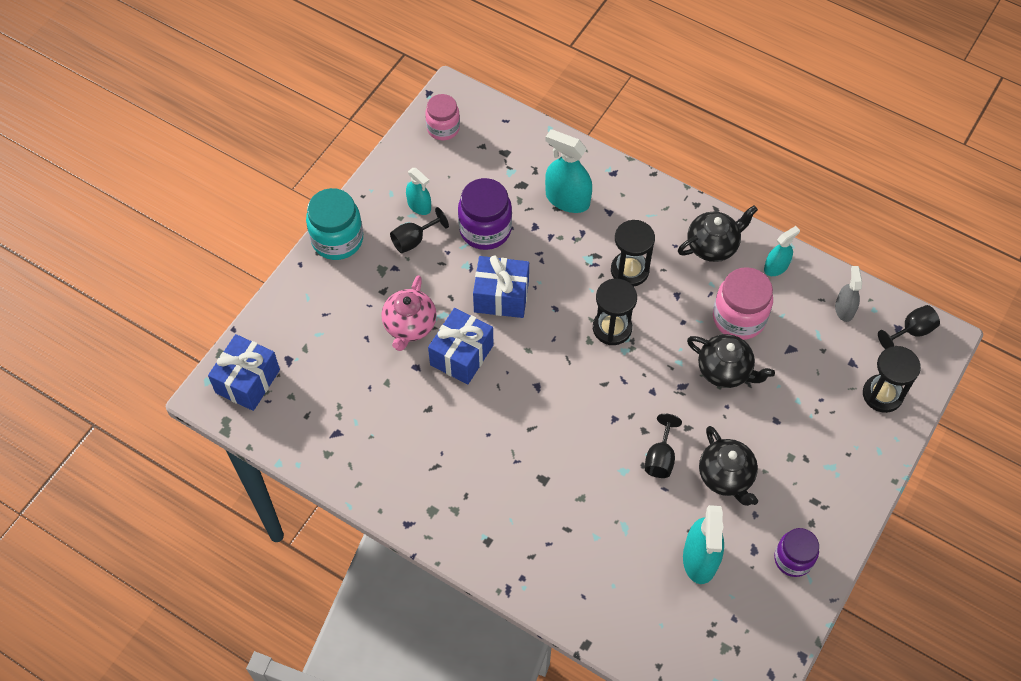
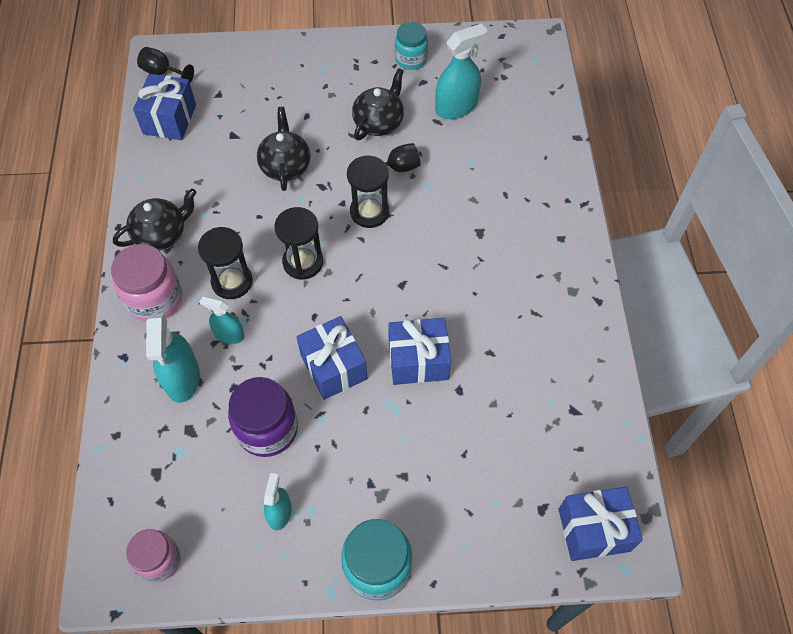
camera: 125 degrees left, 0 degrees up
(409, 326) = (422, 424): pink teapot -> none
(414, 240) = (325, 488): black goblet -> none
(713, 245) = (161, 234): black teapot -> black teapot turned 120 degrees clockwise
(739, 318) = (227, 181): pink jar -> pink jar (154, 299)
(776, 267) = (155, 180): turquoise spray bottle -> turquoise spray bottle (229, 334)
(793, 559) = (411, 59): purple jar -> turquoise jar
(844, 309) = (169, 119): grey spray bottle -> blue gift
(882, 394) = (234, 66): black hourglass -> black hourglass (369, 212)

